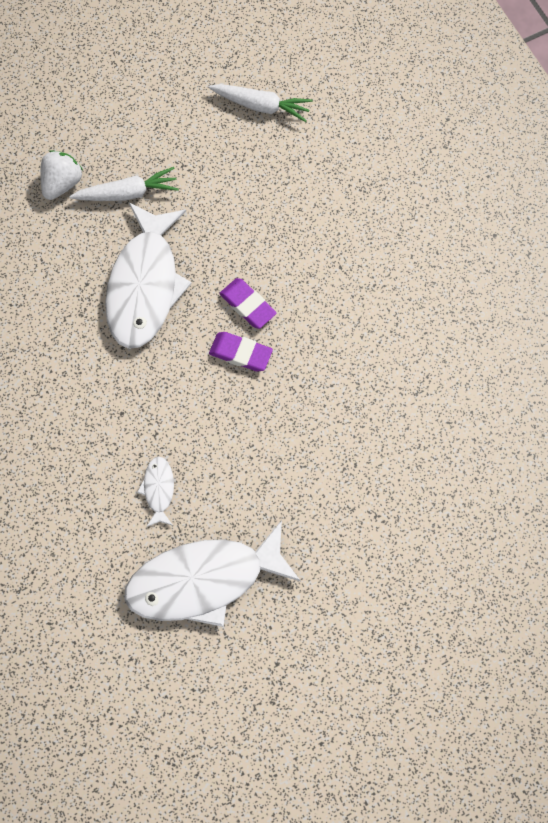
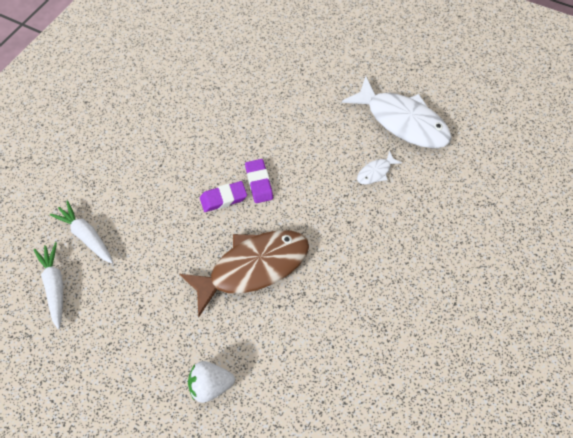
camera: 125 degrees left, 10 degrees down
(128, 193) = (188, 329): white carrot -> white carrot (86, 236)
(145, 285) = (253, 267): white fish -> brown fish
(247, 305) = (223, 198): purple eraser -> purple eraser turned 60 degrees clockwise

